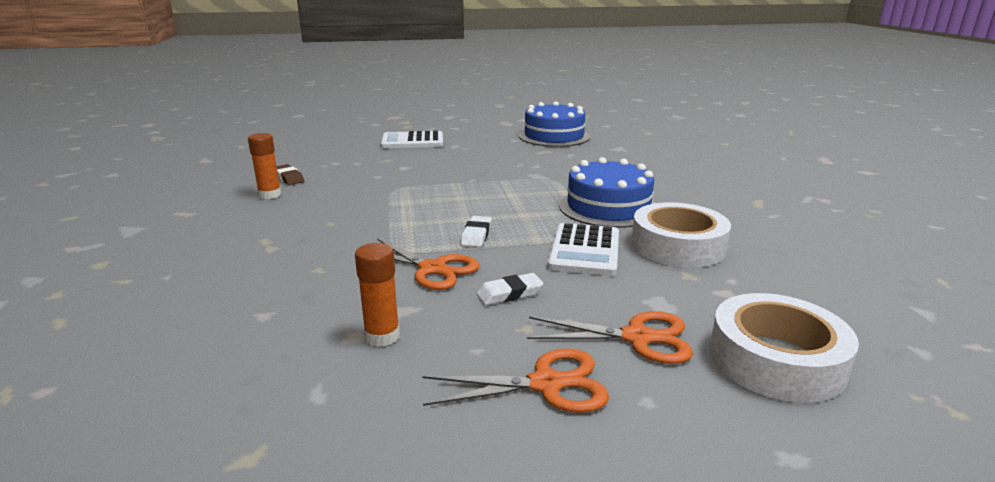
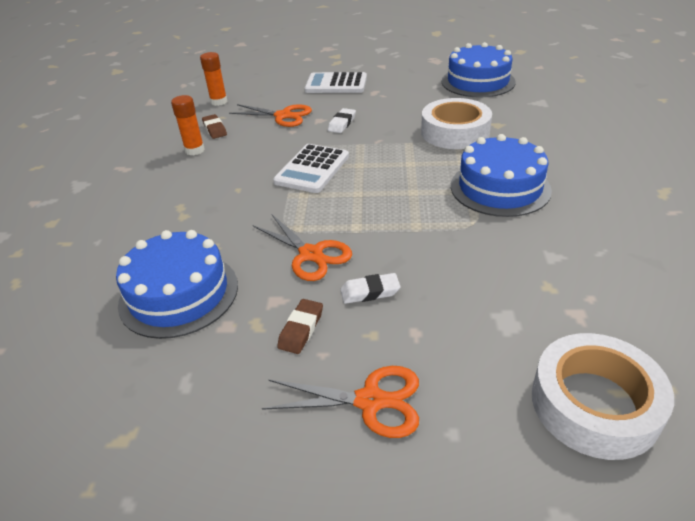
camera: 15 degrees right, 15 degrees up
(285, 314) = (179, 294): none -> blue cake
(382, 336) = (249, 329): orange glue stick -> orange glue stick (219, 102)
(444, 331) = (301, 329): none -> brown eraser
(476, 235) = (361, 215): white eraser -> white eraser (342, 123)
(584, 250) = (457, 244): white calculator -> white calculator (312, 169)
(637, 337) = (469, 359): orange scissors -> orange scissors (283, 116)
(677, 246) = (552, 246): white tape -> white tape (455, 132)

